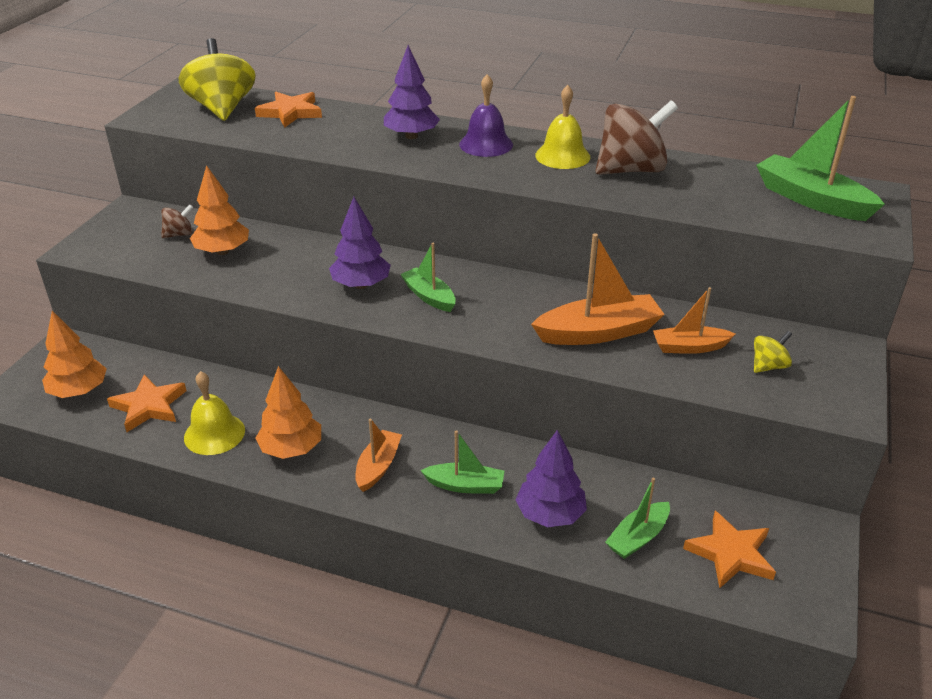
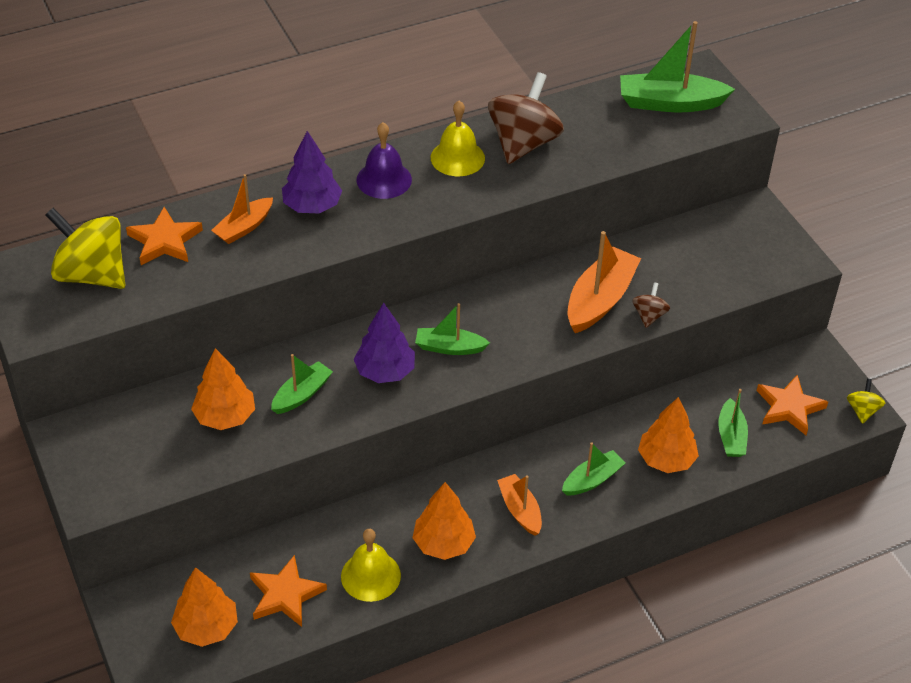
camera: 45 degrees left, 10 degrees up
(179, 234) = (158, 426): brown spinning top -> brown spinning top (649, 315)
(287, 266) = (302, 394): none -> green boat
(550, 514) = (666, 459): purple tree -> orange tree
(689, 347) = (667, 273): orange boat -> orange boat (244, 227)
(768, 366) = (727, 257): yellow spinning top -> yellow spinning top (862, 410)

